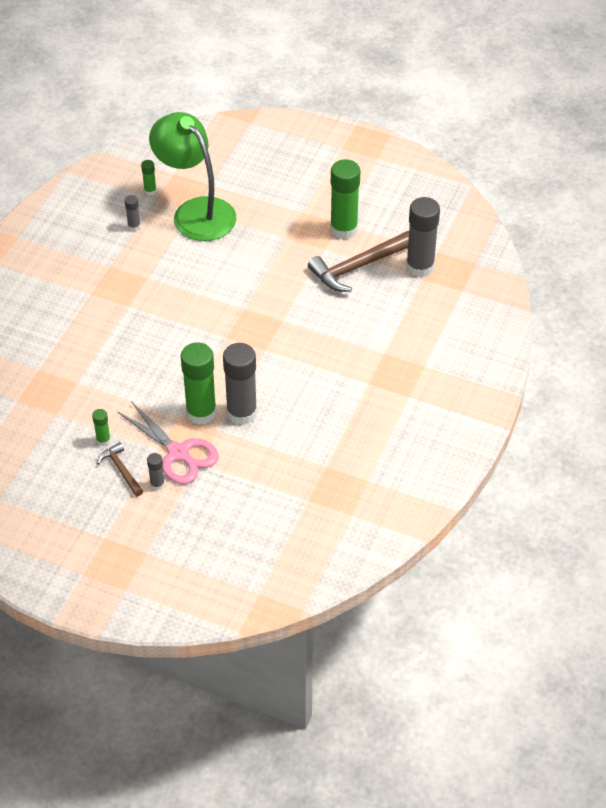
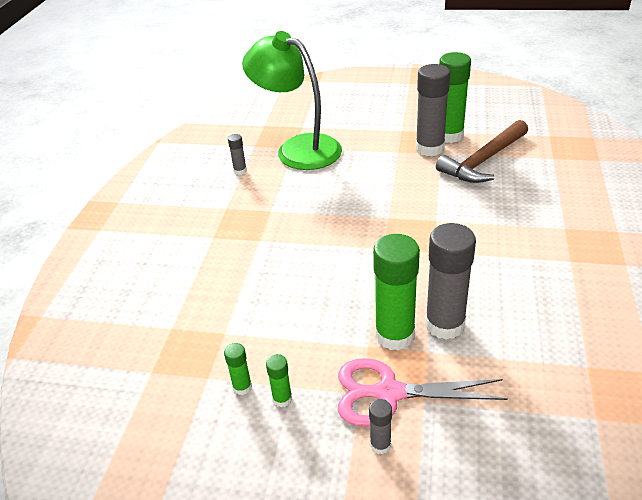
camera: 10 degrees left, 10 degrees down
(121, 470) = (321, 436): brown hammer -> none
(150, 191) = (246, 141): green glue stick -> green glue stick (242, 387)
(178, 453) = (389, 393): pink scissors -> pink scissors turned 150 degrees clockwise
(420, 267) = (543, 149): grey glue stick -> grey glue stick (429, 148)

